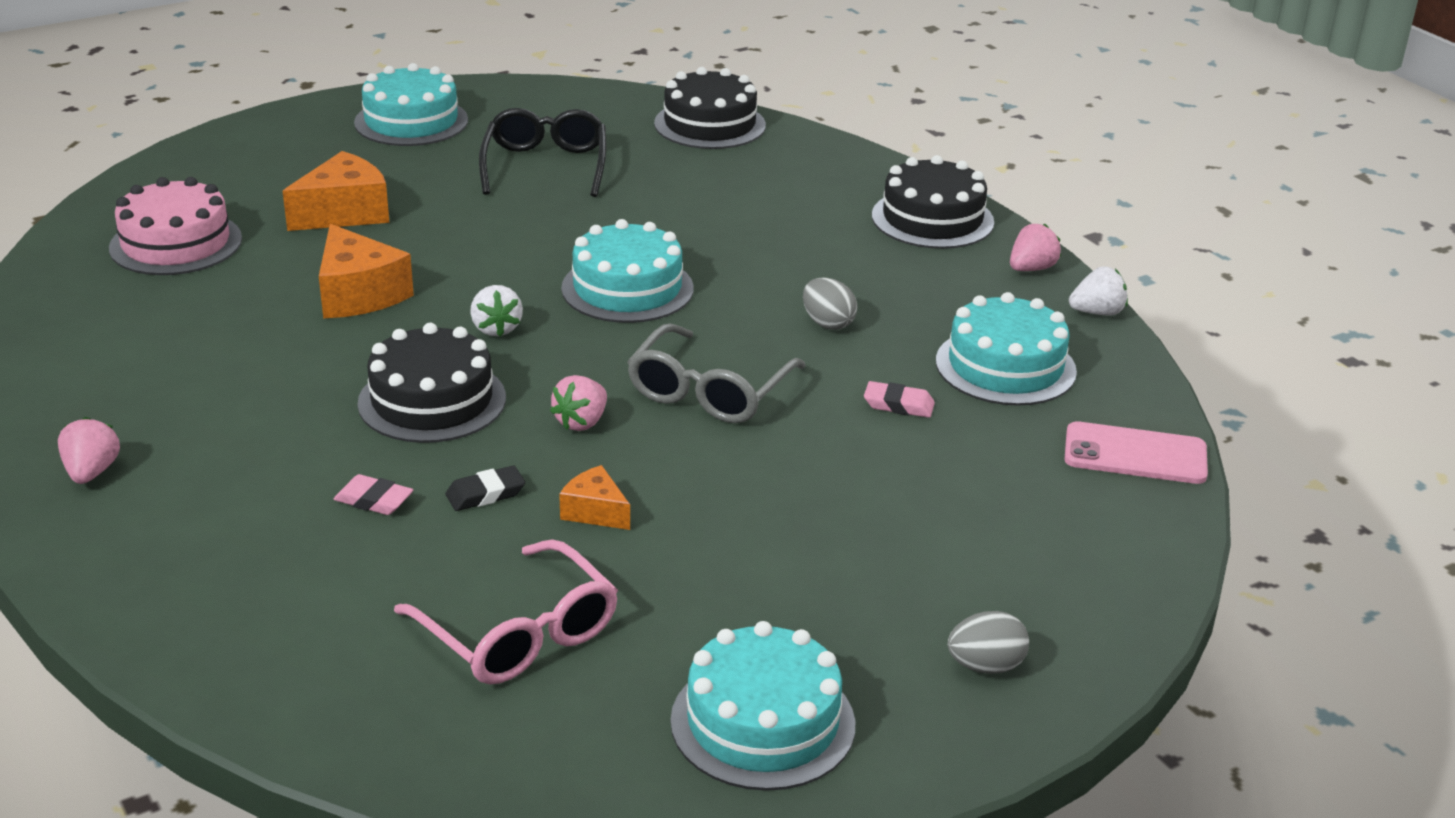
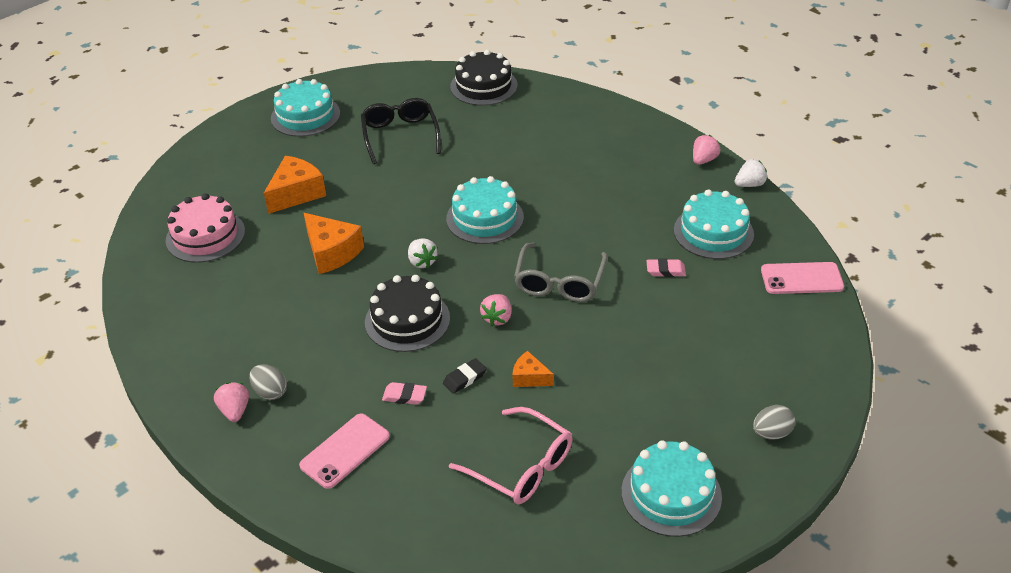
camera: 10 degrees left, 10 degrees up
(236, 557) = (345, 451): none -> pink phone
(827, 323) = (606, 221): grey egg -> grey egg (270, 392)
(932, 219) = (637, 134): black cake -> none

